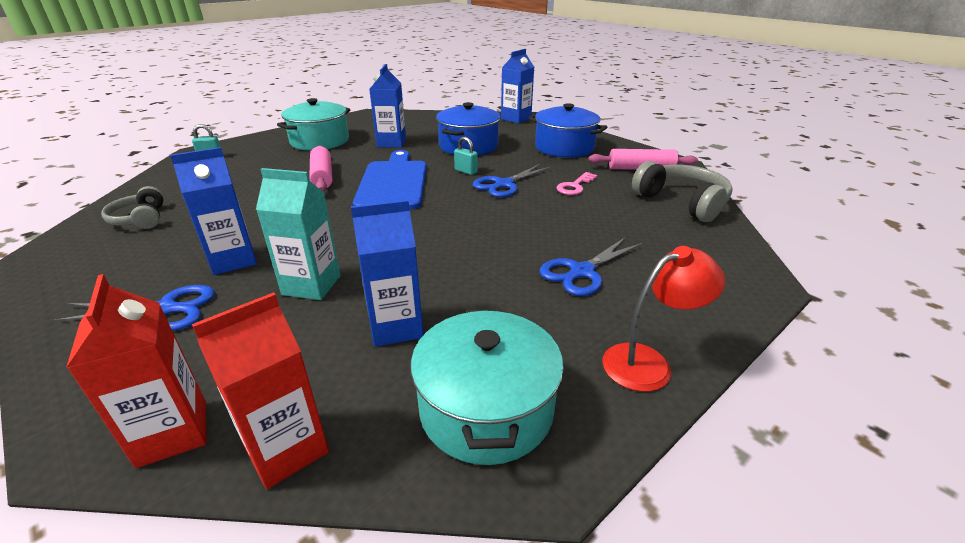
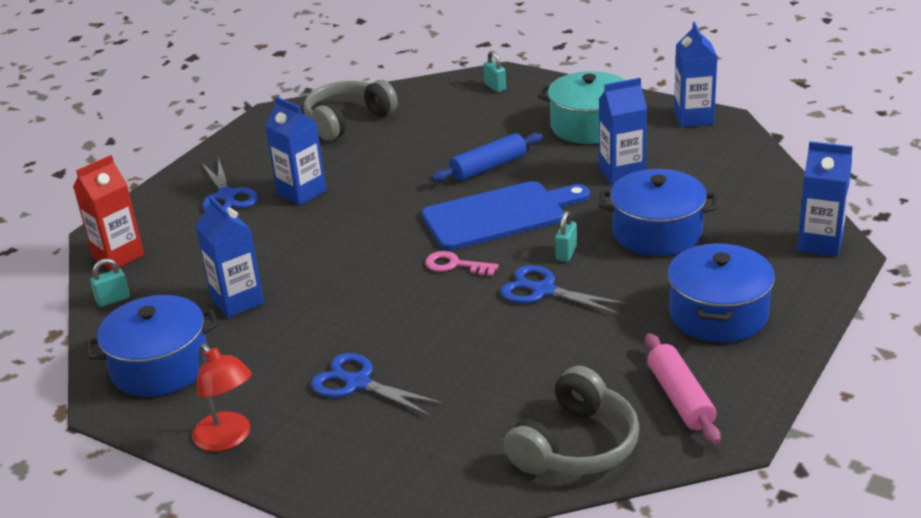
camera: 75 degrees right, 0 degrees up
(140, 219) = (347, 120): grey headphones -> grey headphones, size x1.60
(286, 449) = (113, 299): red carton -> turquoise padlock
(311, 285) = (279, 243): turquoise carton -> none
(322, 176) = (488, 167): pink rolling pin -> blue rolling pin
(356, 118) = (693, 118): none -> blue carton
(486, 408) = (160, 366): turquoise pot -> blue pot
(574, 186) = (572, 346): pink key -> pink key (455, 265)

